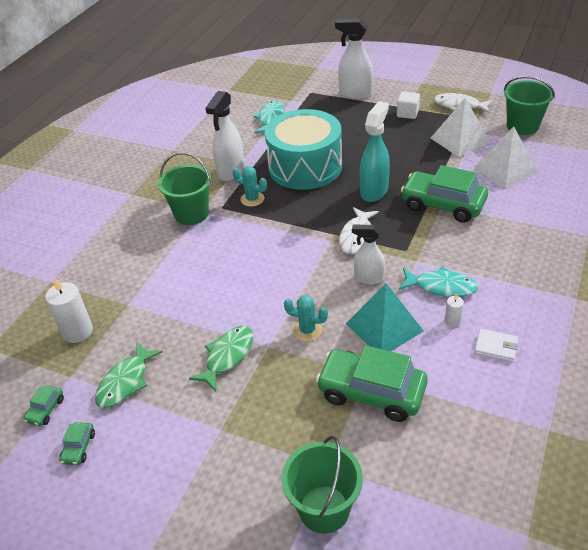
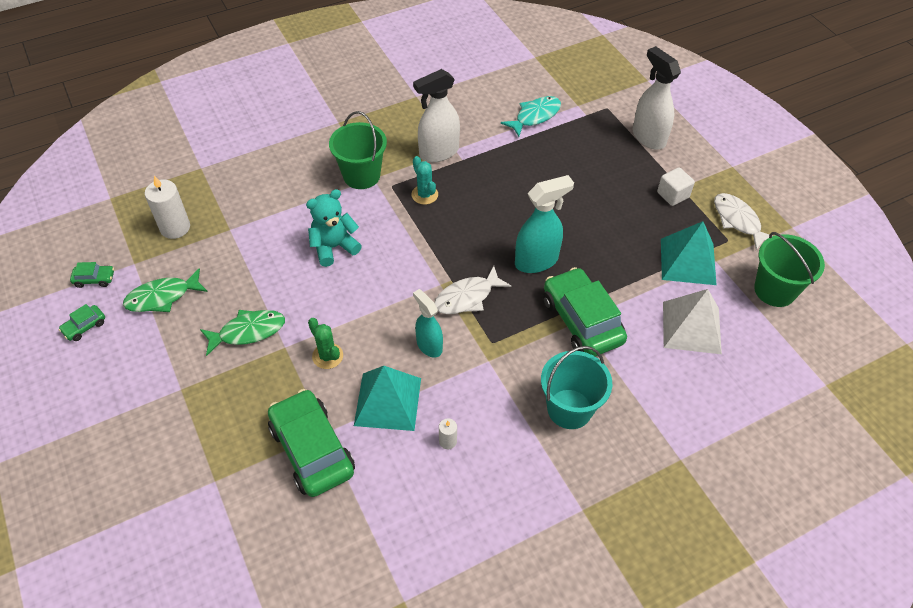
camera: 35 degrees right, 10 degrees up
(46, 410) = (94, 279): green car -> green car turned 150 degrees counterclockwise
(226, 266) = (334, 247): none -> turquoise teddy bear
(305, 167) = (506, 191): turquoise drum -> none
(307, 330) = (327, 356): turquoise cactus -> green cactus
(324, 509) = (176, 512): green bucket -> none
(368, 278) = (429, 345): white spray bottle -> turquoise spray bottle
(441, 287) = (478, 402): turquoise fish -> none
(460, 140) = (688, 261): white pyramid -> turquoise pyramid
(496, 347) = (453, 494): white wallet -> none
(498, 253) = (569, 409): none -> turquoise bucket

